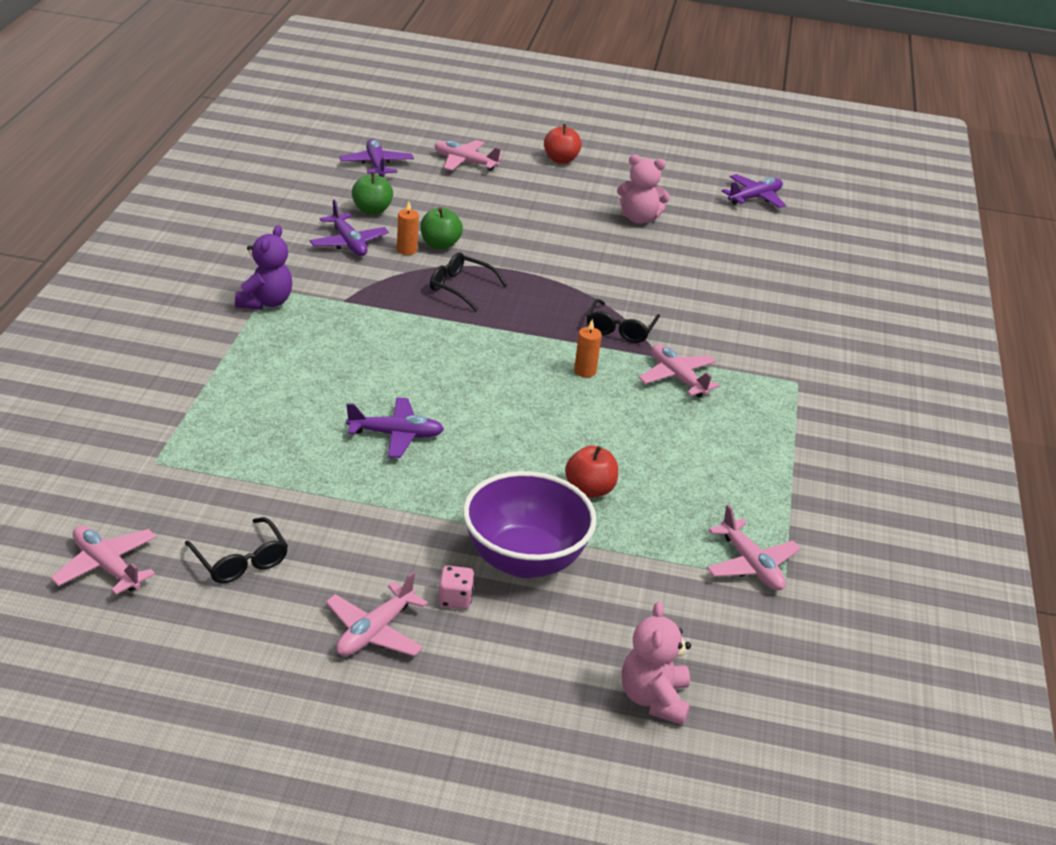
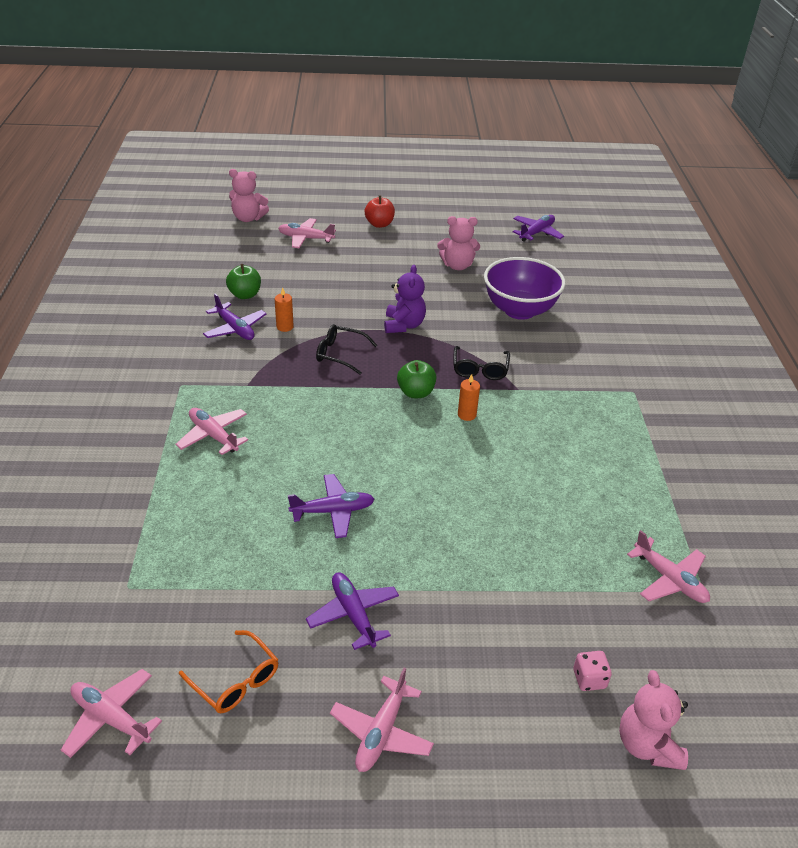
camera: 10 degrees left, 5 degrees up
(240, 560) = (235, 680): black glasses -> orange glasses
(265, 302) = (181, 399): purple teddy bear -> purple teddy bear (404, 325)
(376, 165) = (236, 253): purple plane -> purple plane (353, 614)
(404, 130) = (248, 218): none -> pink teddy bear
(440, 245) = (310, 317): green apple -> green apple (416, 392)
(455, 599) = (440, 677): pink dice -> pink dice (589, 679)
(524, 560) = (484, 619): purple bowl -> purple bowl (519, 310)
(589, 490) = (512, 532): red apple -> none
(677, 378) = (541, 406): pink plane -> pink plane (213, 435)

